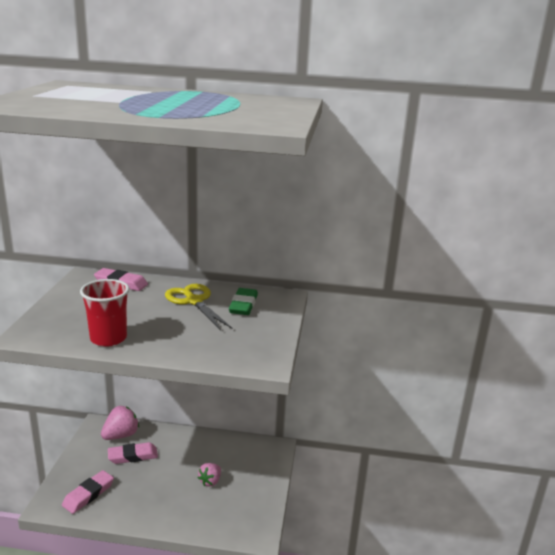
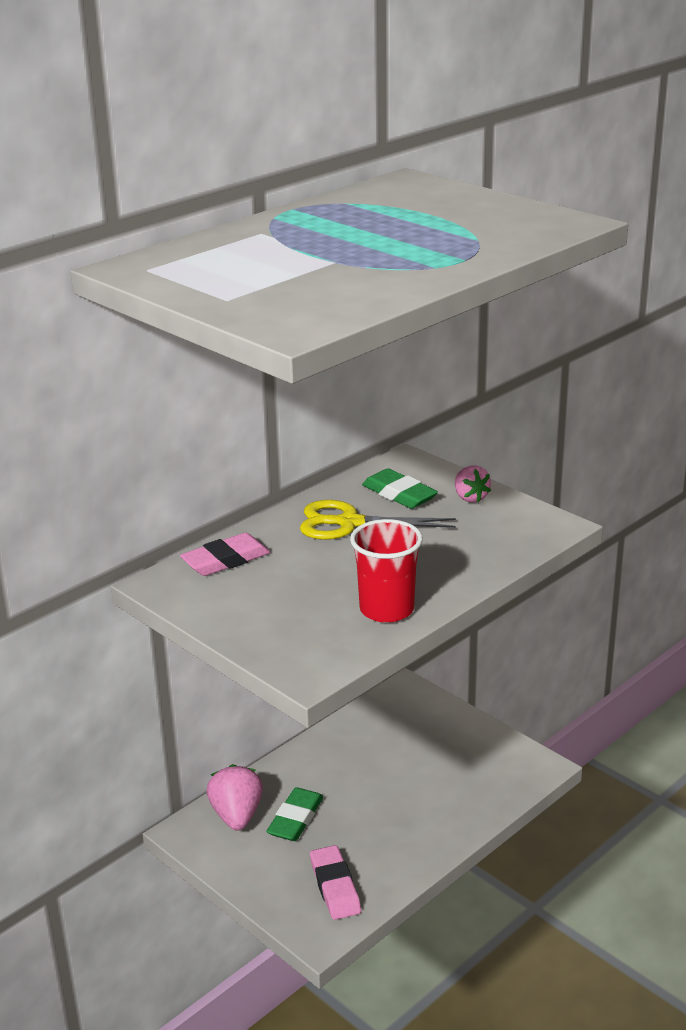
camera: 50 degrees left, 5 degrees up
(133, 456) = (295, 819): pink eraser -> green eraser
(210, 481) = (415, 768): pink strawberry -> pink strawberry (470, 497)

